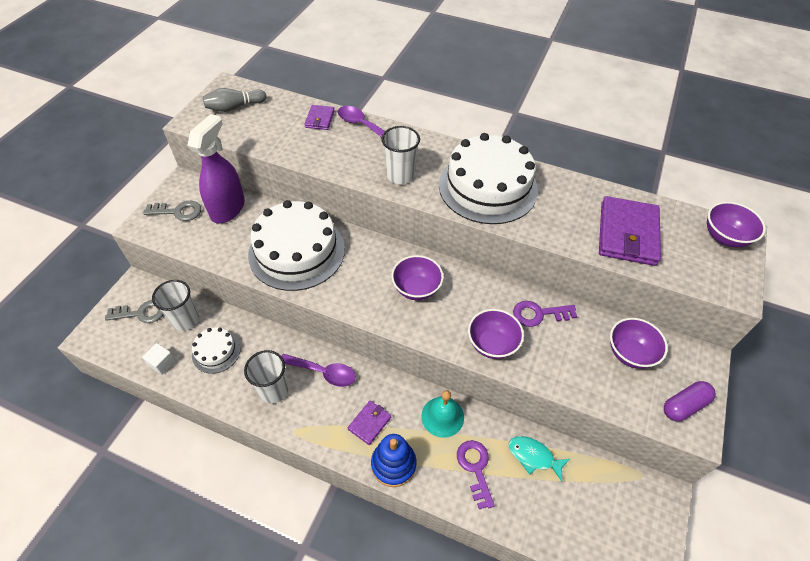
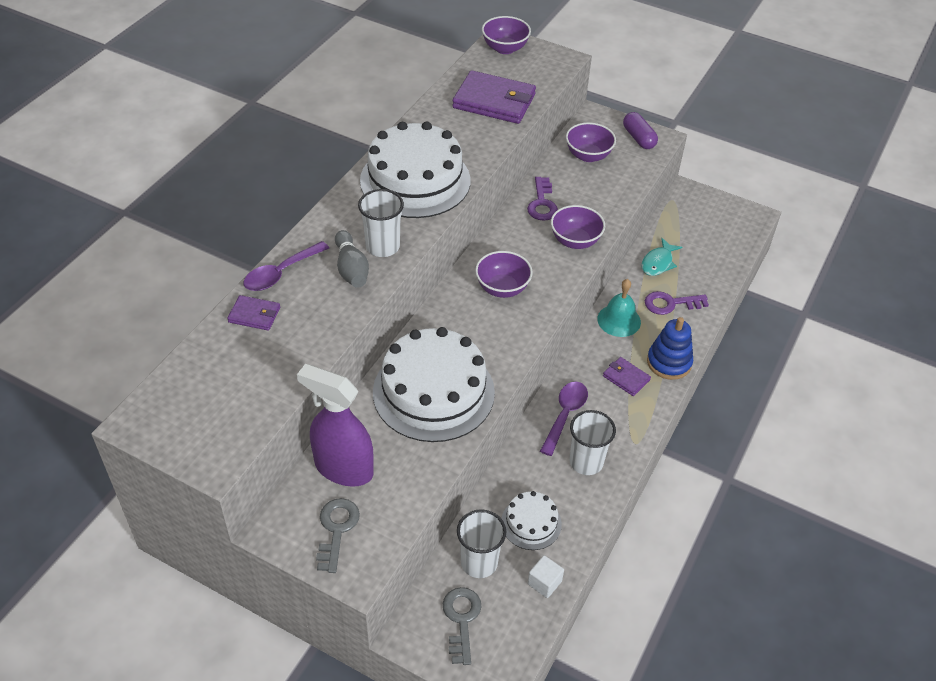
camera: 85 degrees left, 5 degrees down
(234, 107) = (197, 410): grey bowling pin -> grey bowling pin (351, 269)

